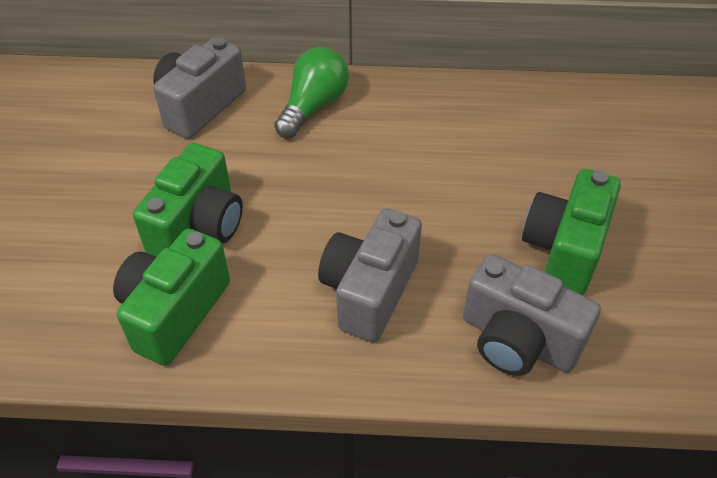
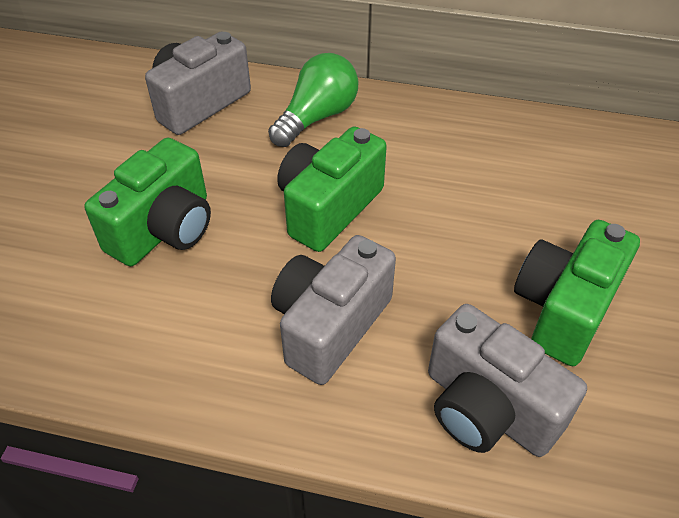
camera: 10 degrees right, 0 degrees up
(174, 312) = (114, 318): green camera -> green camera (328, 208)

